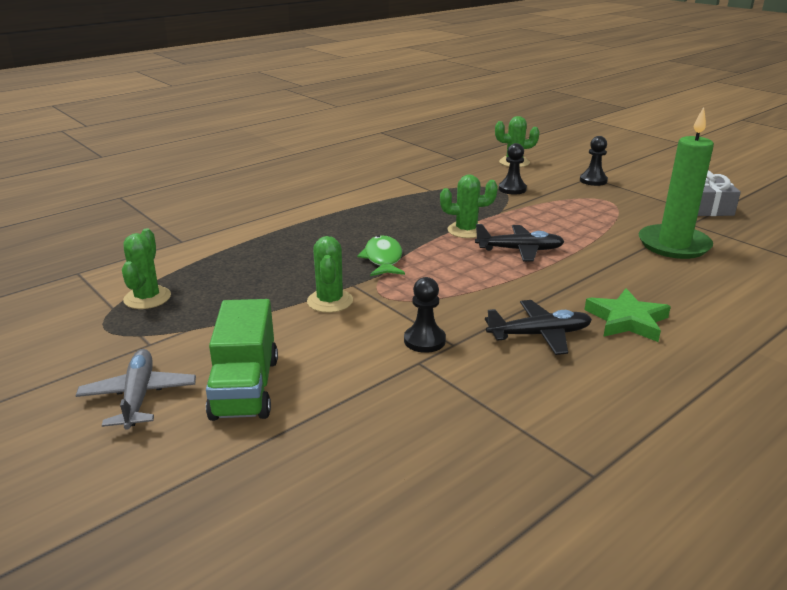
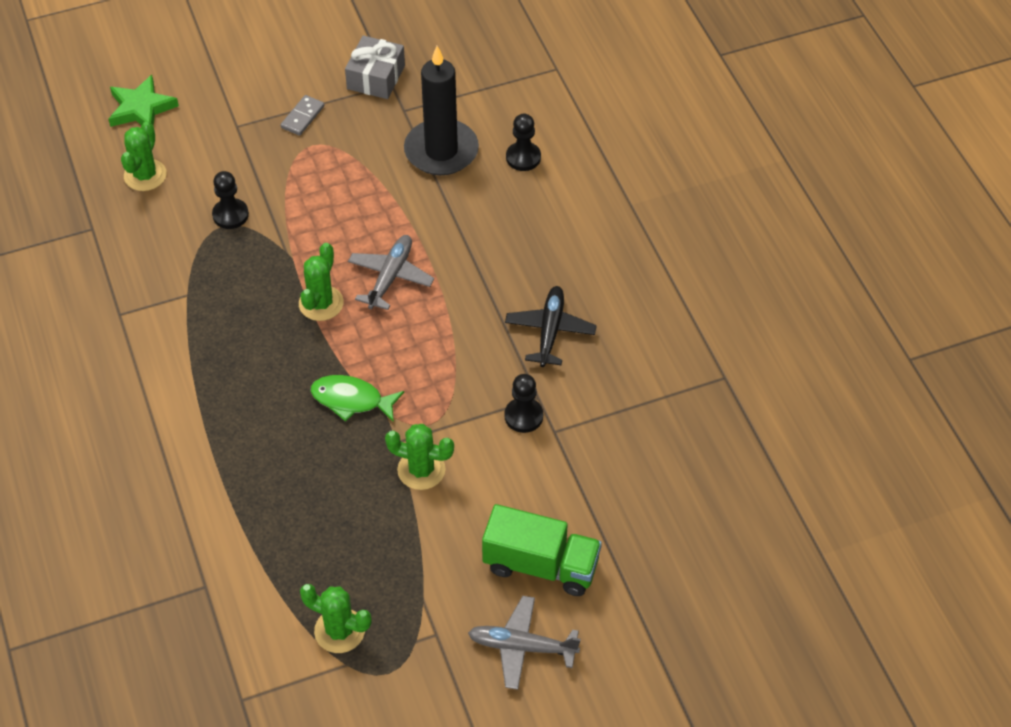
camera: 70 degrees left, 25 degrees up
(519, 250) = (390, 277): black plane -> grey plane
(593, 180) = (249, 129): black pawn -> black pawn (523, 157)
(627, 320) = (555, 260): green star -> green star (141, 108)
(628, 193) = (302, 117): none -> grey domino
(673, 245) = (441, 151): green candle -> black candle

